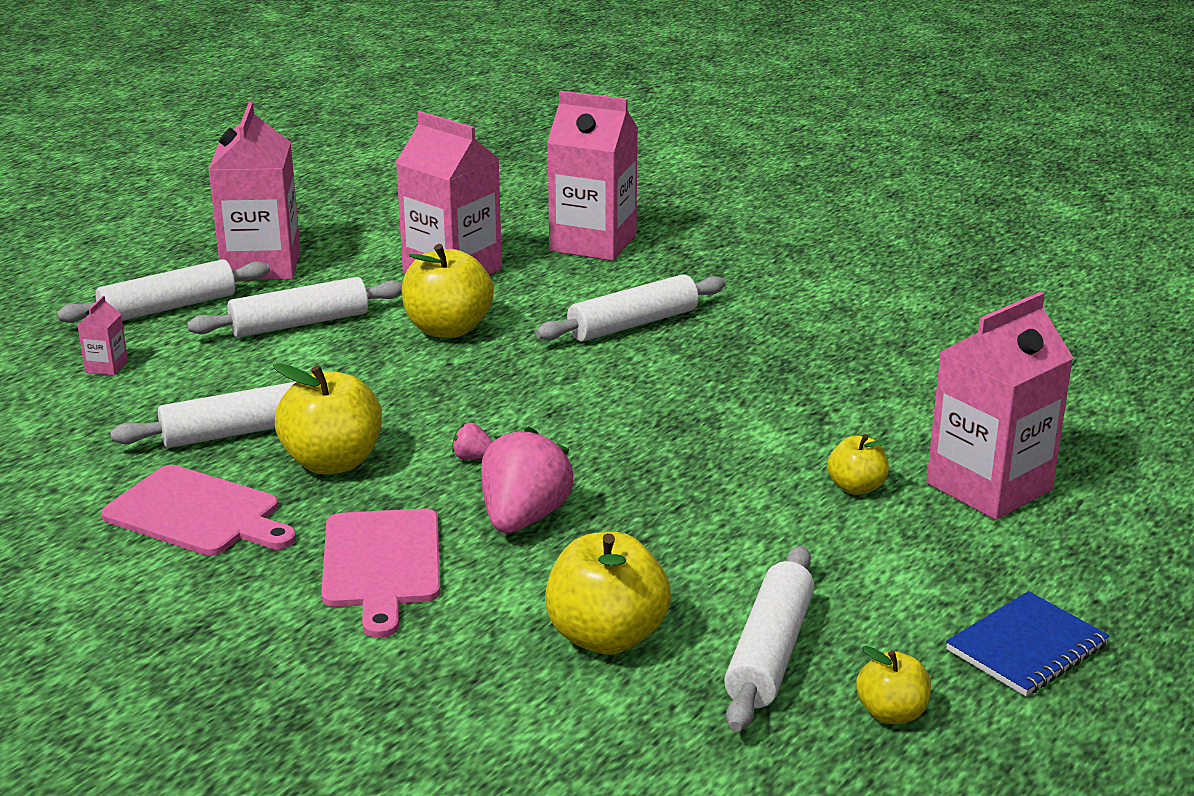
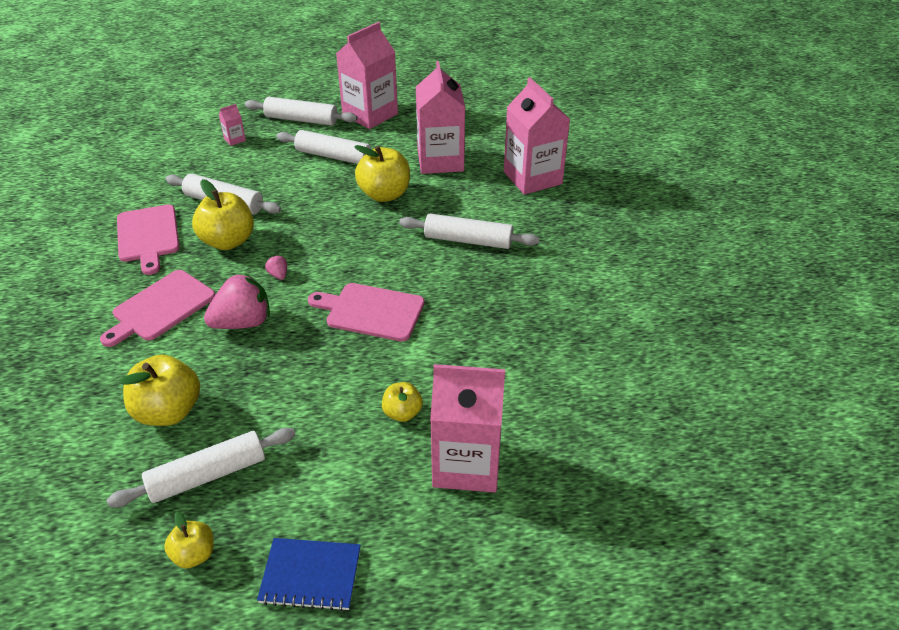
camera: 45 degrees right, 15 degrees up
(653, 431) = (371, 311): none -> pink cutting board

